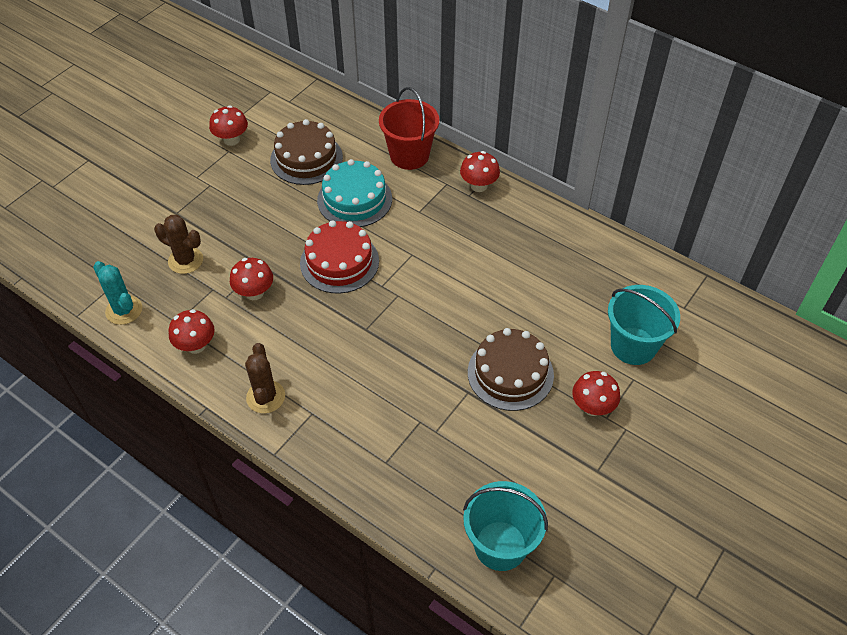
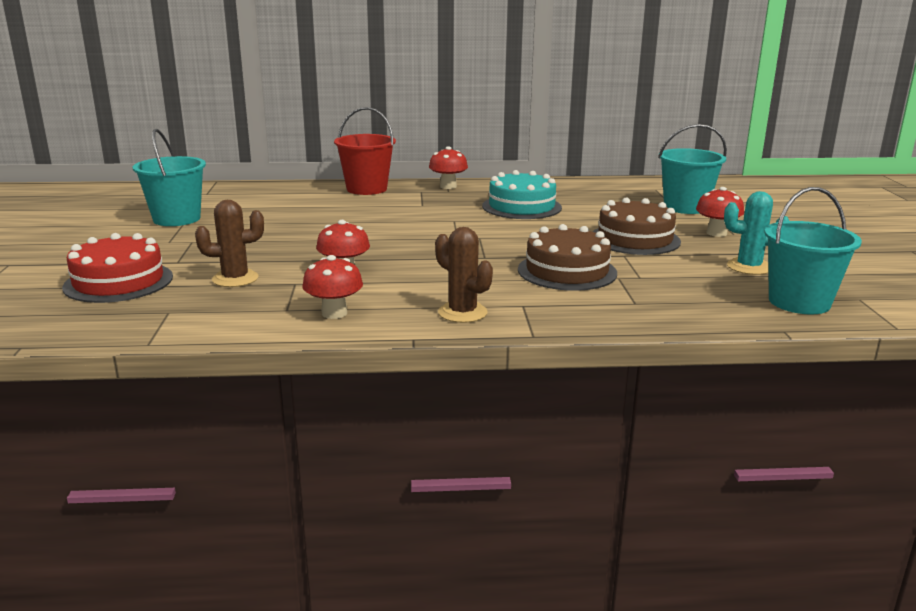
camera: 40 degrees left, 30 degrees down
(124, 310) = (208, 322): turquoise cactus -> turquoise cactus (749, 267)
(231, 140) = (177, 219): red mushroom -> turquoise bucket
(306, 158) = (273, 209): brown cake -> brown cake (567, 271)
(339, 262) = (398, 239): red cake -> red cake (118, 282)
(354, 199) = (355, 213): turquoise cake -> turquoise cake (521, 207)

